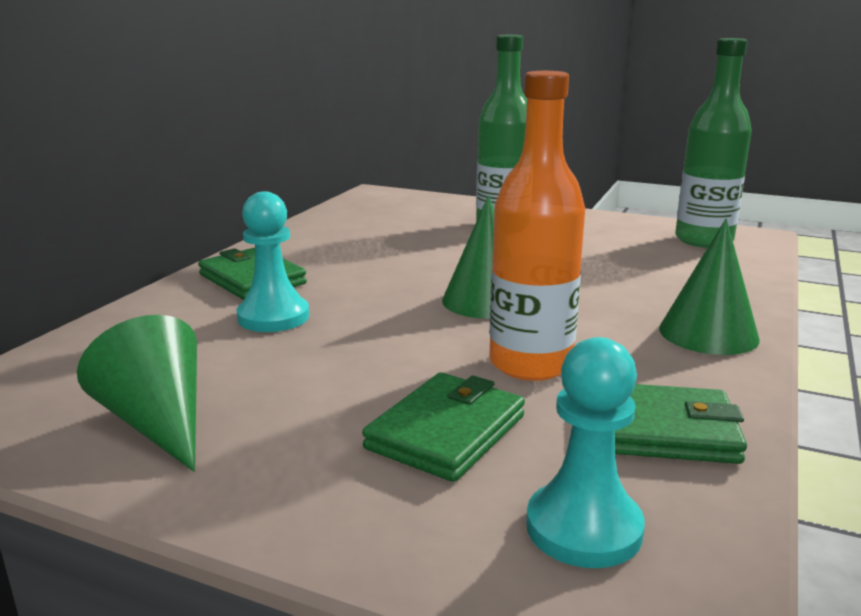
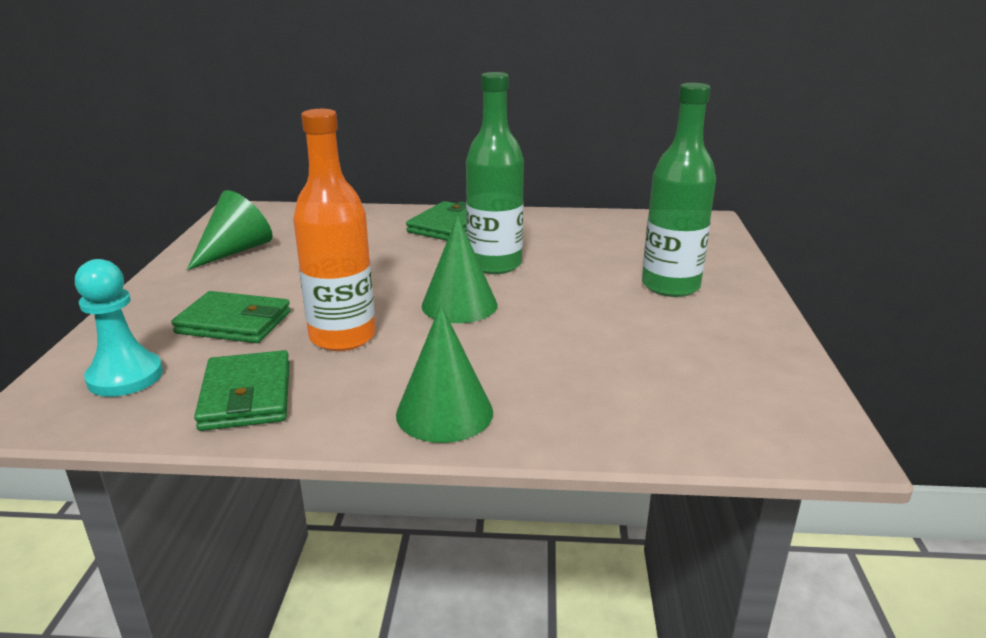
camera: 70 degrees right, 5 degrees up
(273, 317) = (385, 245): turquoise pawn -> none
(703, 240) = (758, 403): green bottle -> green bottle (494, 264)

